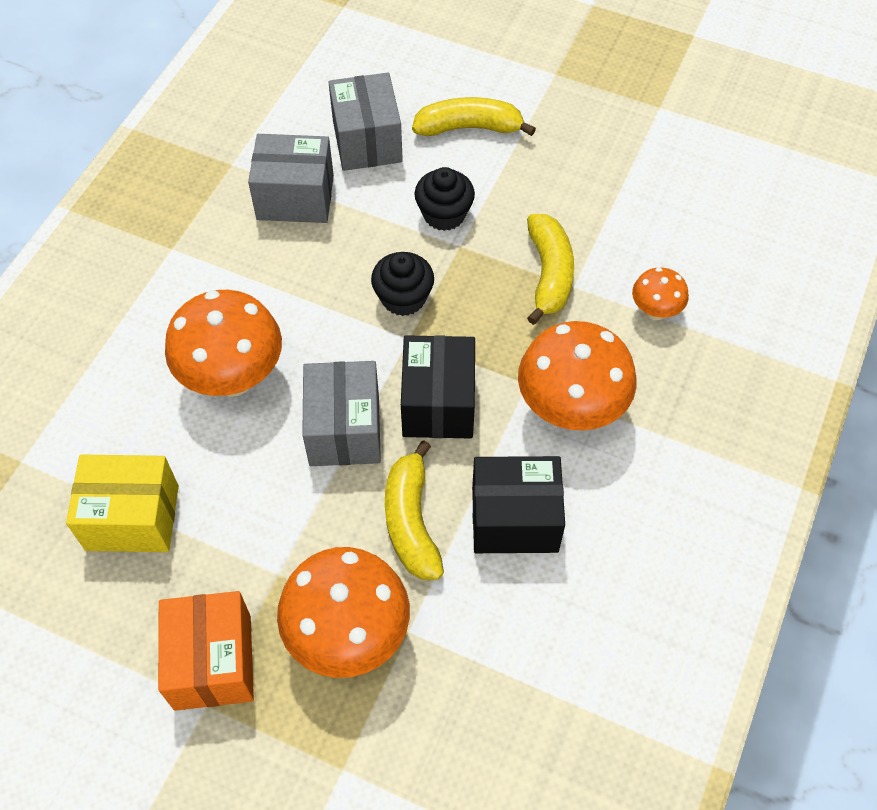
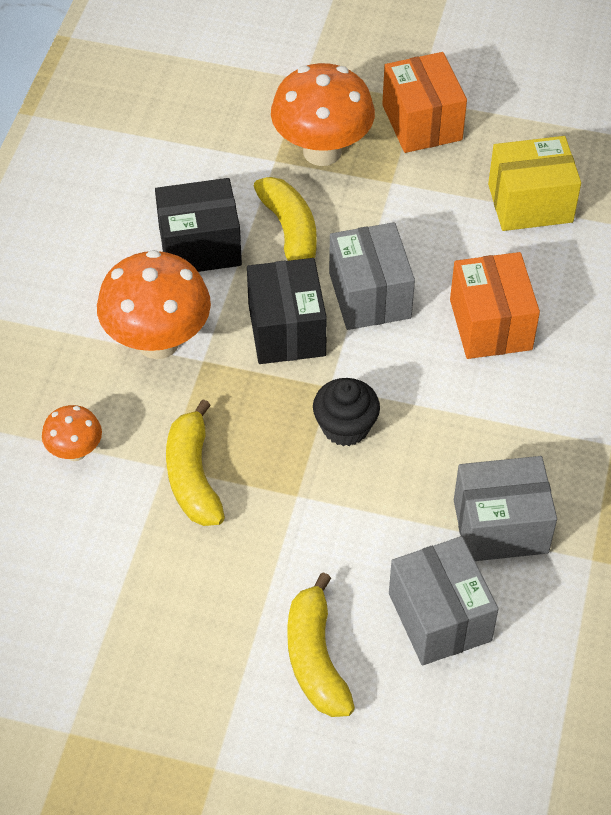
camera: 170 degrees right, 5 degrees down
(233, 378) = (491, 324): orange mushroom -> orange box
(444, 214) = (322, 531): black cupcake -> none
(469, 128) = (315, 658): yellow banana -> yellow banana turned 90 degrees clockwise

